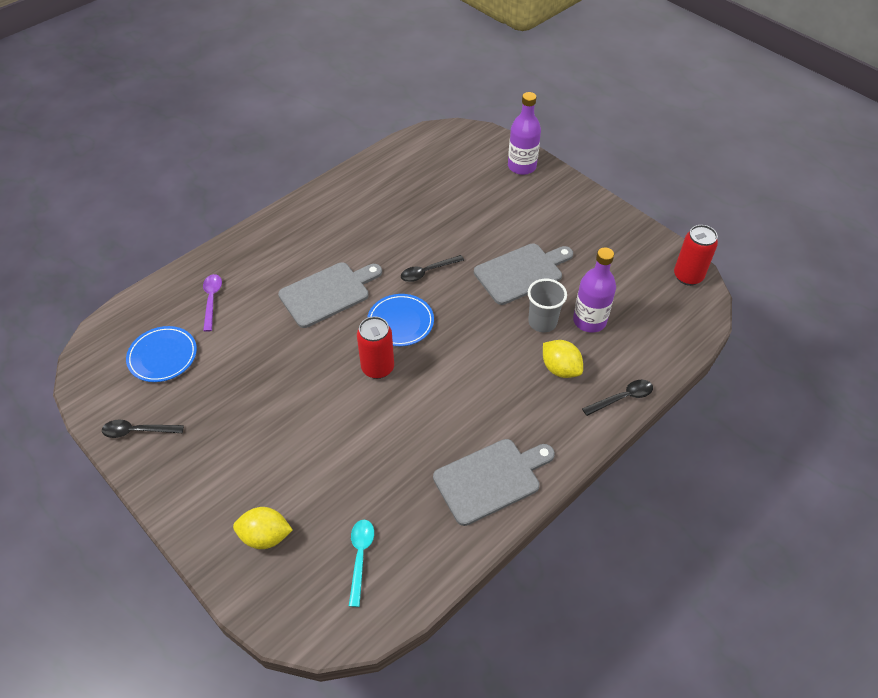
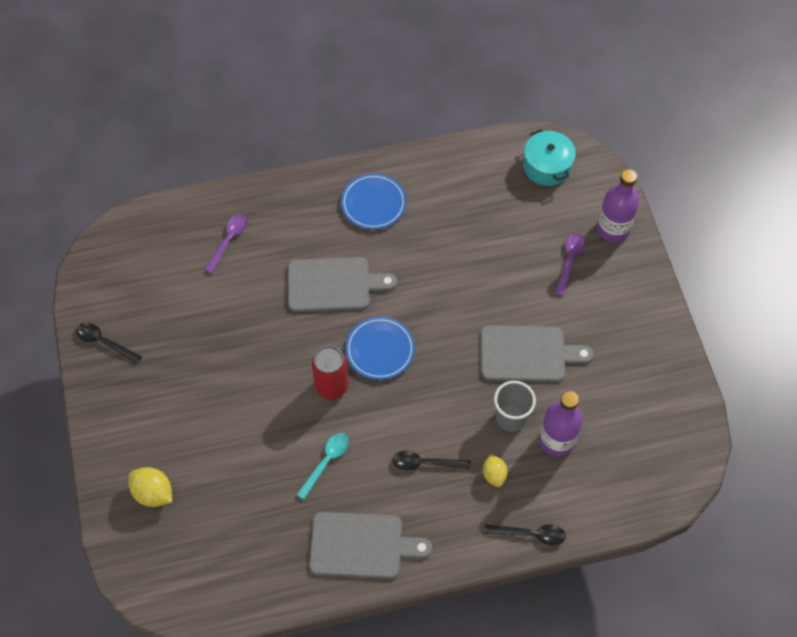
camera: 30 degrees right, 10 degrees up
(163, 356) = (159, 278): blue plate -> blue plate (373, 203)
(360, 557) = (215, 552): turquoise spoon -> turquoise spoon (326, 462)
(427, 272) = (438, 307): black spoon -> black spoon (425, 463)
(443, 147) = (547, 166): none -> turquoise pot
(505, 198) = (569, 260): none -> purple spoon
(560, 369) = (494, 474): yellow lemon -> yellow lemon, size x0.67
(688, 276) = (691, 443): red can -> none

